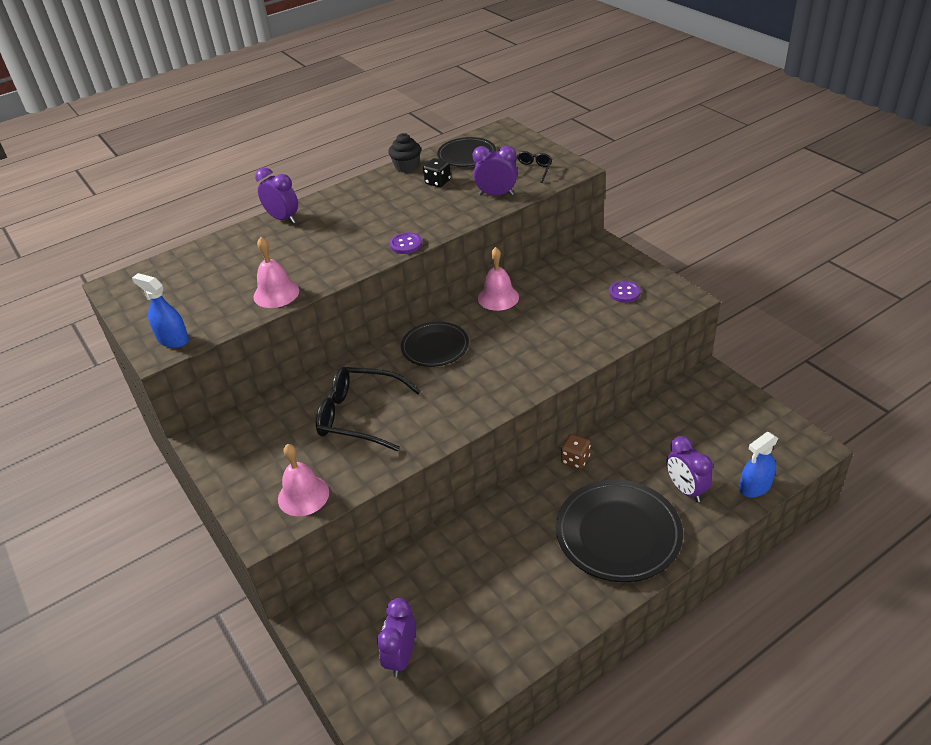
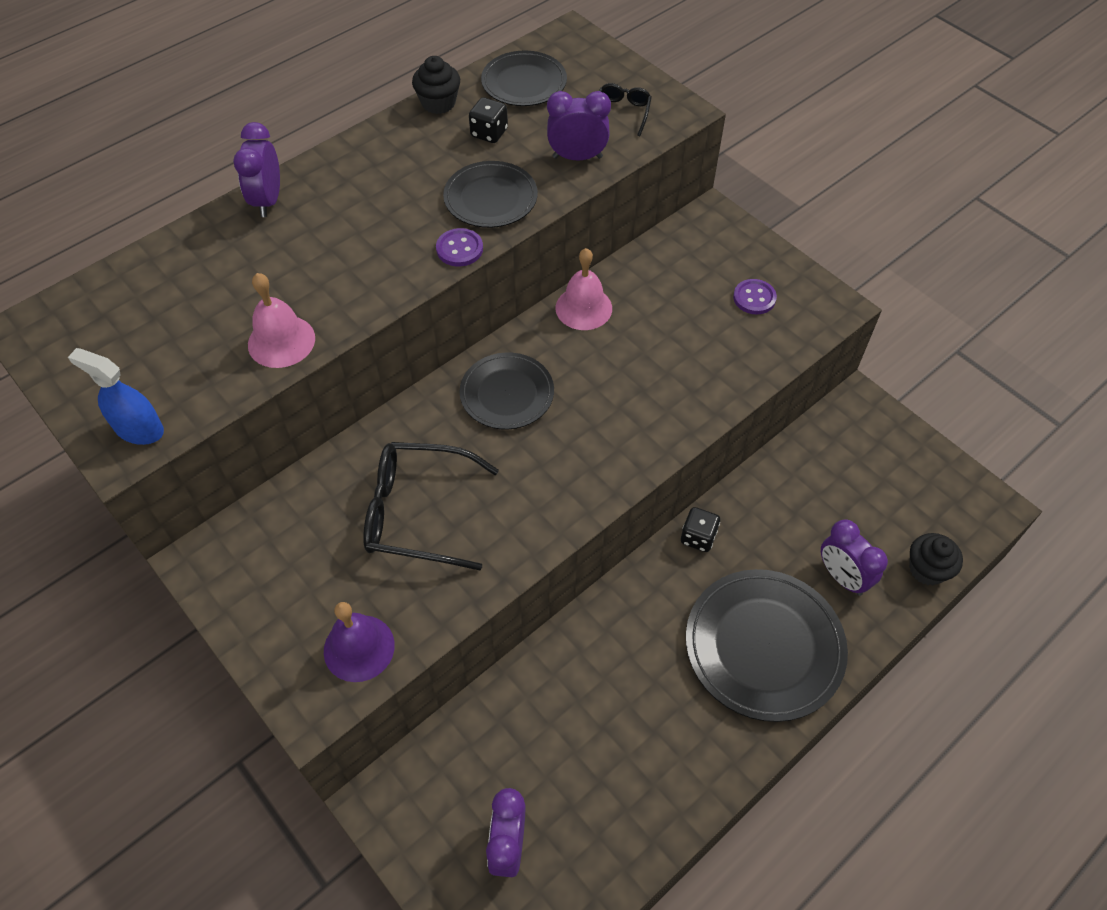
camera: 10 degrees left, 15 degrees up
(283, 219) = (268, 201): purple clock -> purple clock turned 120 degrees counterclockwise
(303, 495) = (359, 648): pink bell -> purple bell
(432, 217) = (490, 198): none -> black plate
(575, 459) = (698, 537): brown dice -> black dice
(755, 487) = (927, 569): blue spray bottle -> black cupcake

